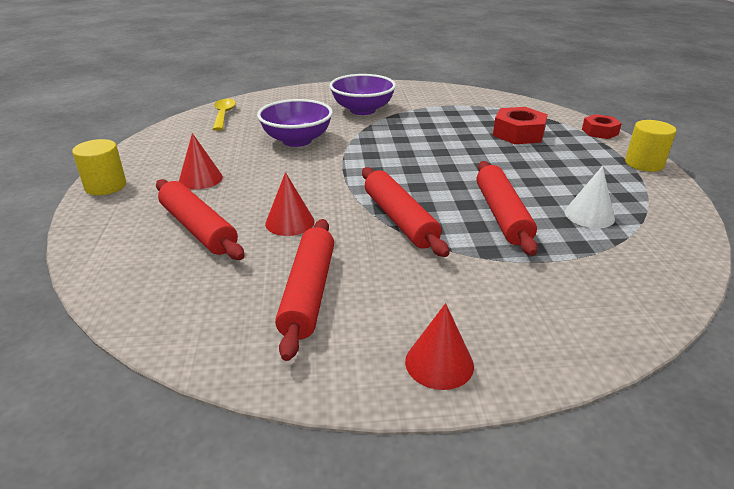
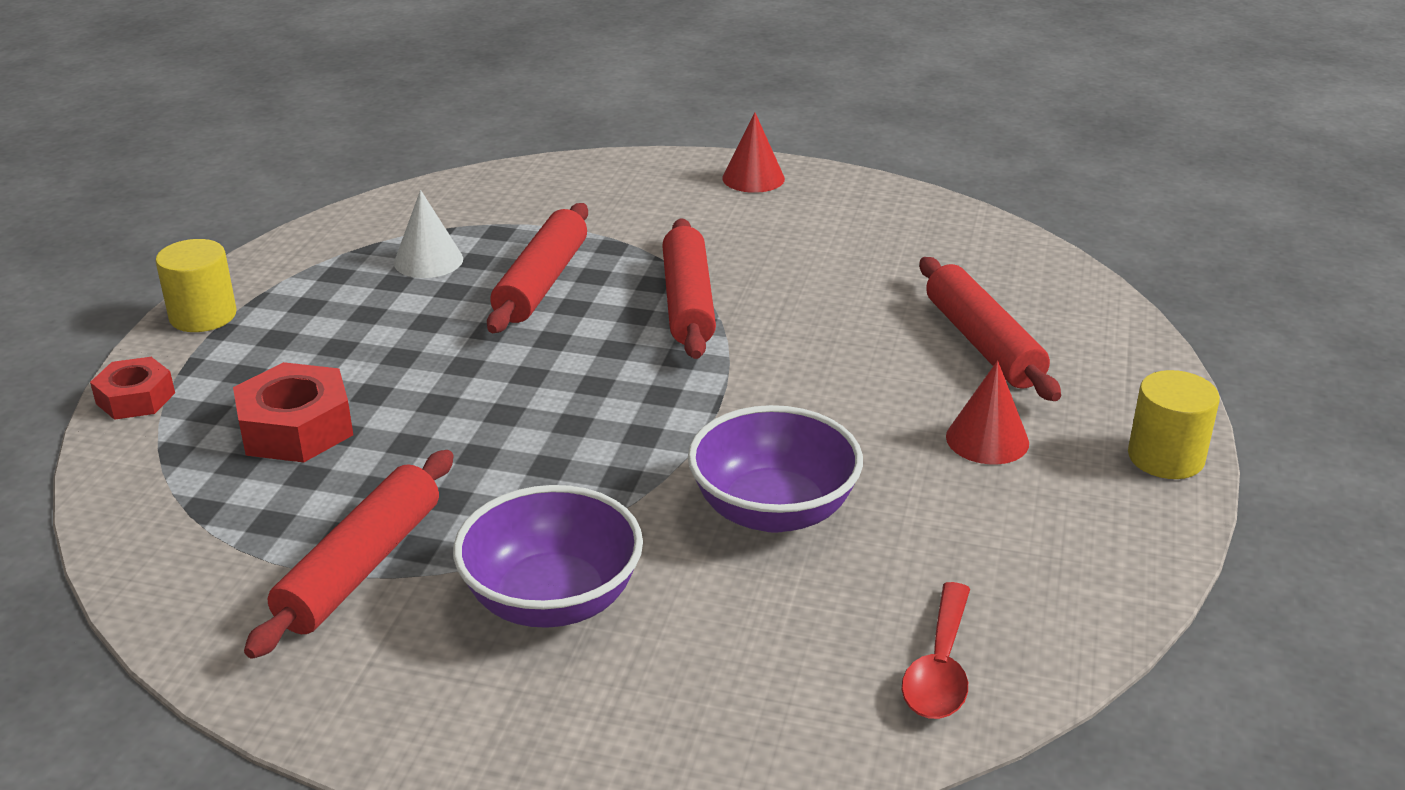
camera: 160 degrees left, 0 degrees up
(224, 115) = (939, 667): yellow spoon -> red spoon
(290, 222) = (847, 328): red cone -> none
(308, 293) = (850, 245): red rolling pin -> red rolling pin (361, 567)

